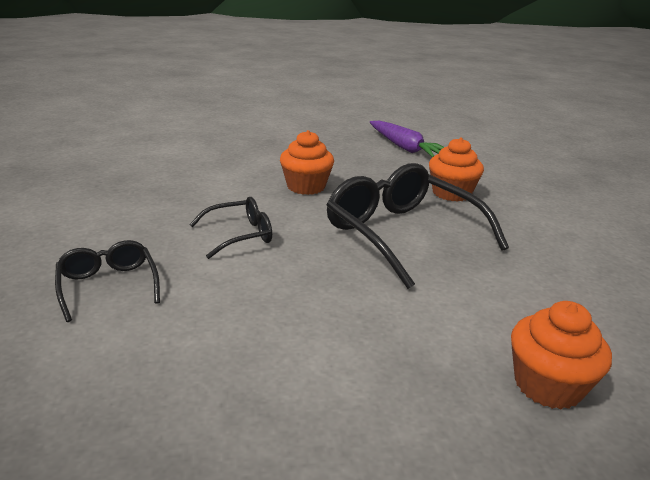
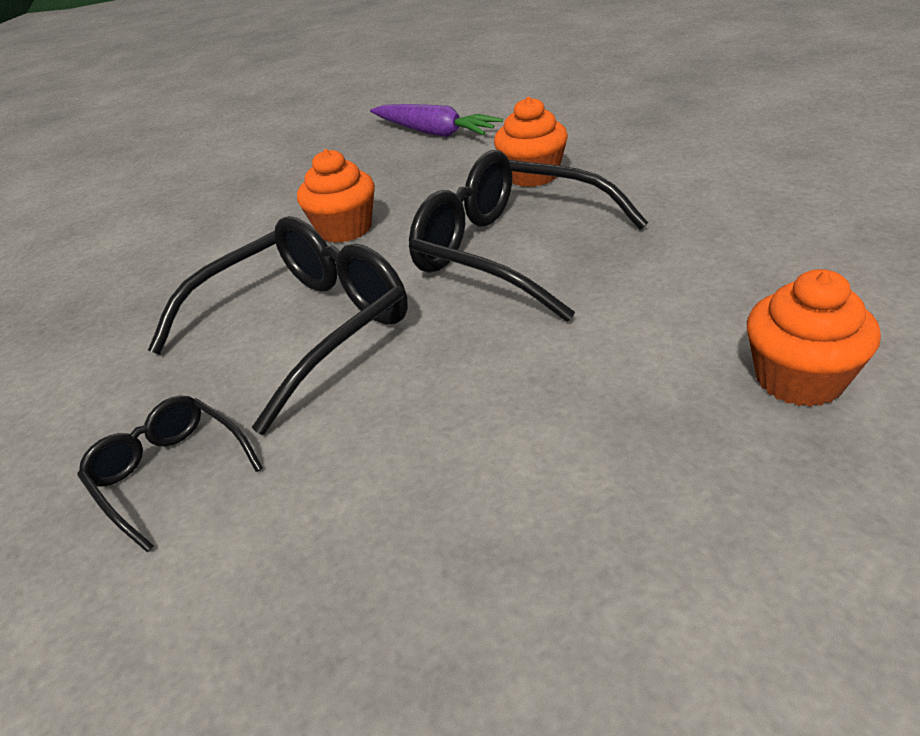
camera: 15 degrees left, 10 degrees up
(240, 235) = (304, 329): black glasses -> black glasses, size x1.94

